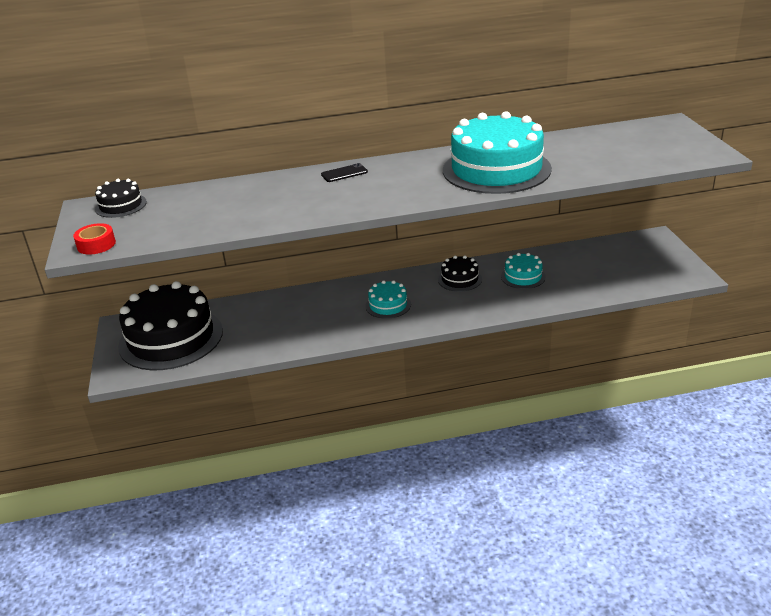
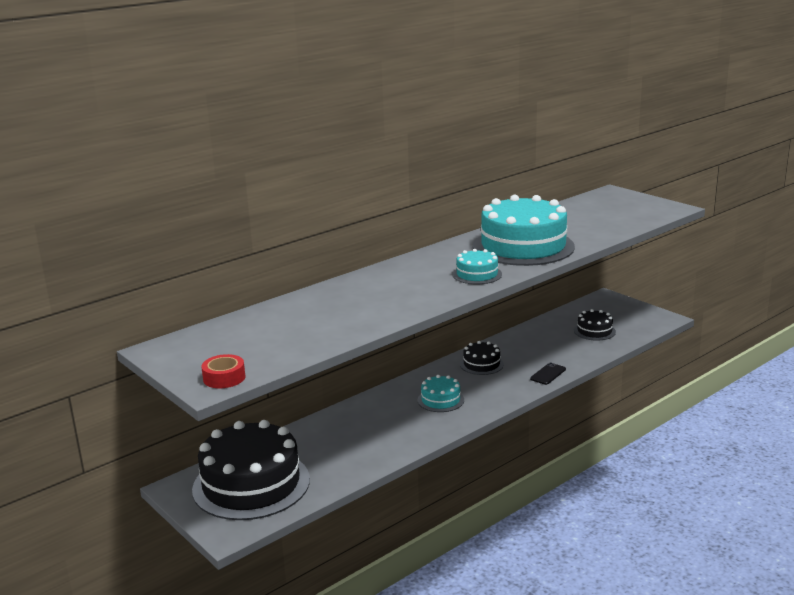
camera: 30 degrees left, 10 degrees down
(121, 205) = (196, 341): black cake -> black cake (594, 331)
(344, 173) = (391, 273): black phone -> black phone (548, 374)
(523, 276) = (533, 350): turquoise cake -> turquoise cake (477, 274)

